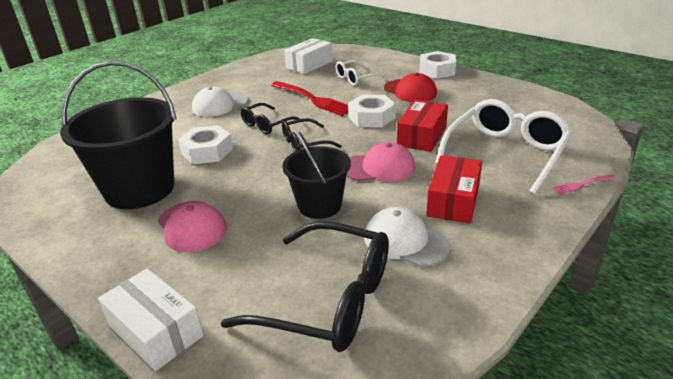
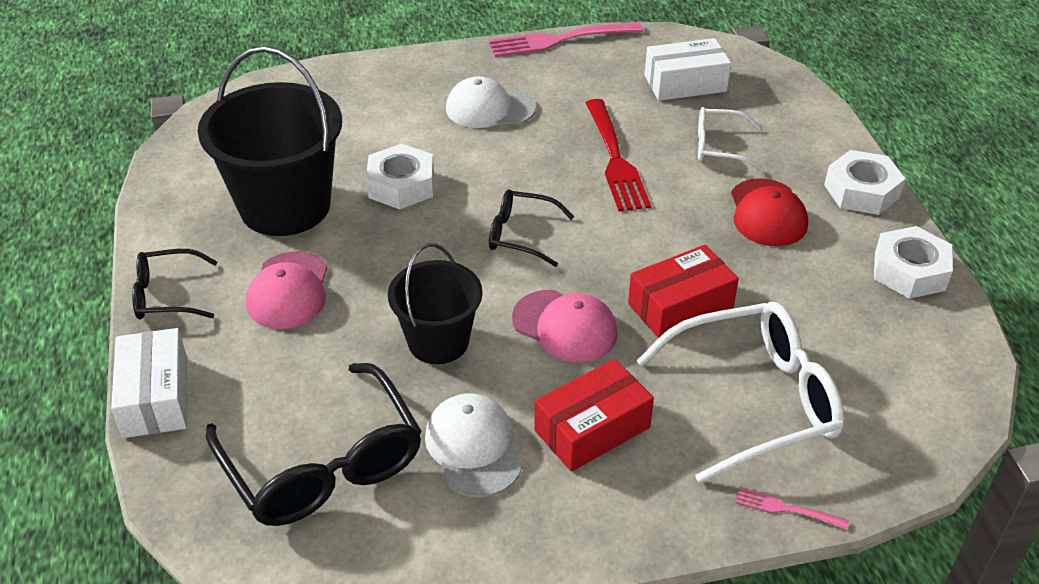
camera: 35 degrees right, 10 degrees up
(225, 70) = (560, 40): none -> pink fork
(267, 125) = (510, 177): black glasses -> black glasses (167, 295)
(371, 117) = (654, 235): white nut -> white nut (909, 271)

